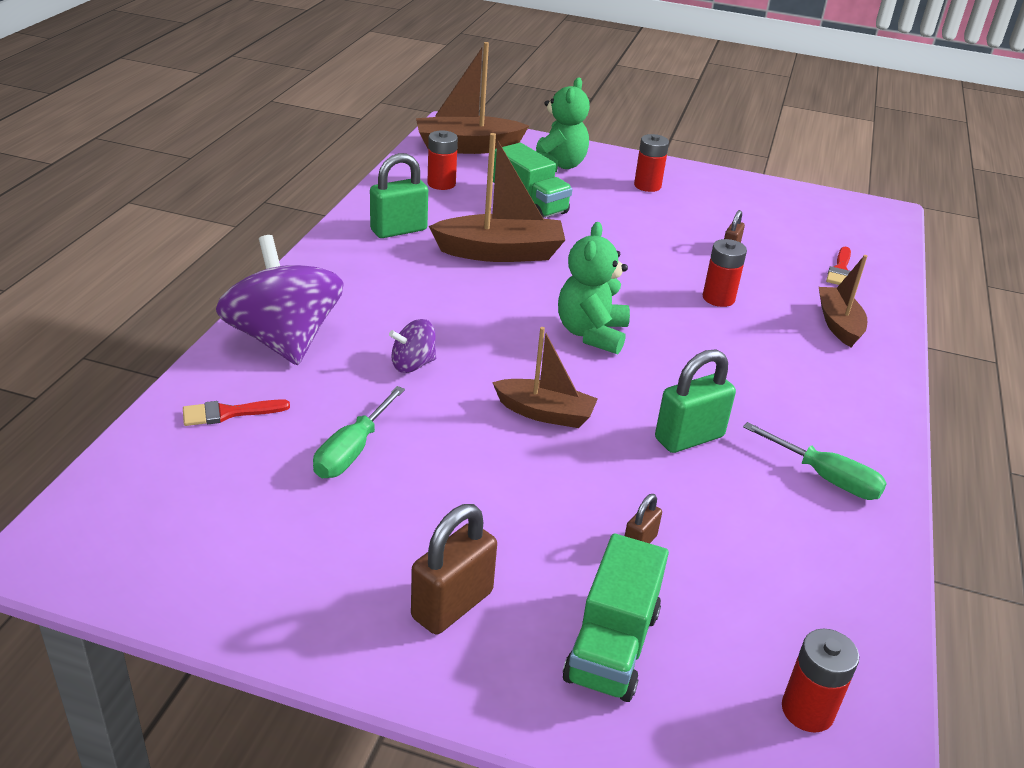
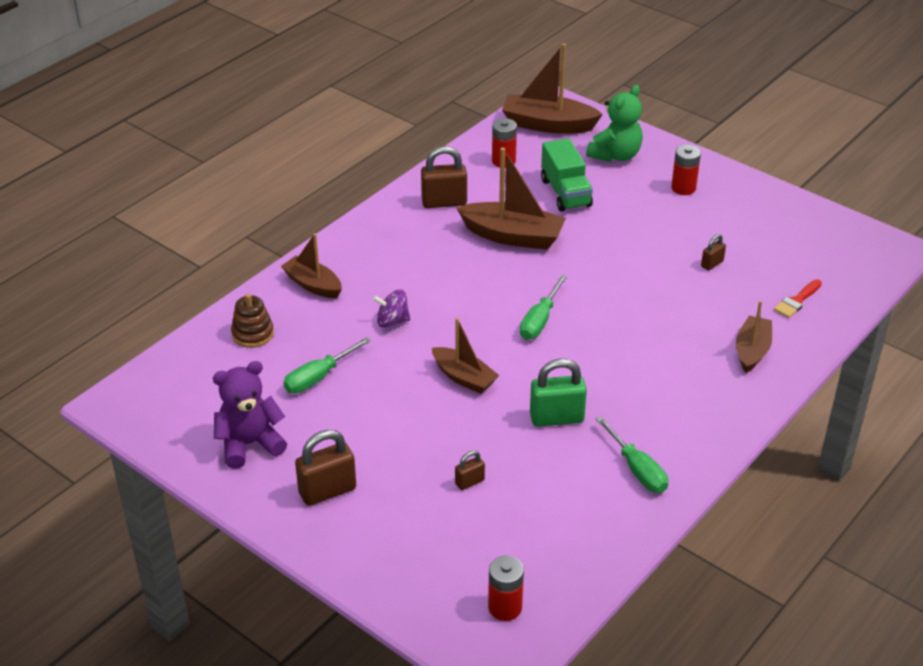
camera: 25 degrees right, 5 degrees up
(228, 413) = (253, 334): red brush -> brown stacking toy
(284, 340) = (313, 285): purple spinning top -> brown boat
(298, 564) = (250, 444): none -> purple teddy bear
(398, 230) = (444, 202): green padlock -> brown padlock
(591, 334) = (539, 321): green teddy bear -> green screwdriver
(612, 646) = (409, 539): green truck -> none
(718, 298) = (665, 309): red battery -> none

